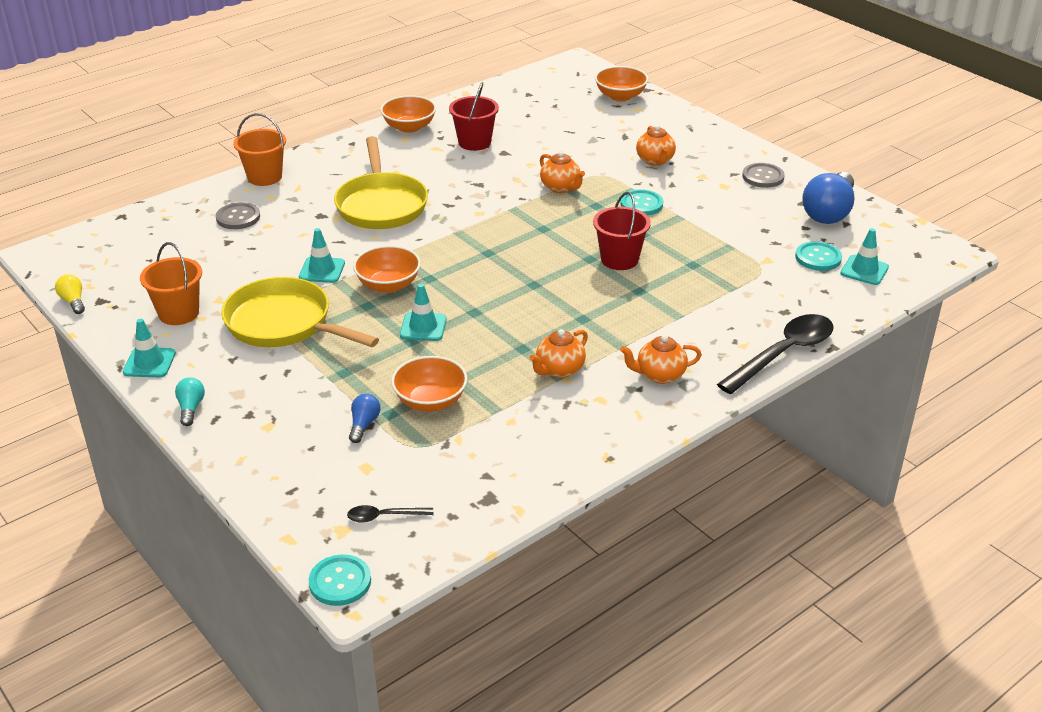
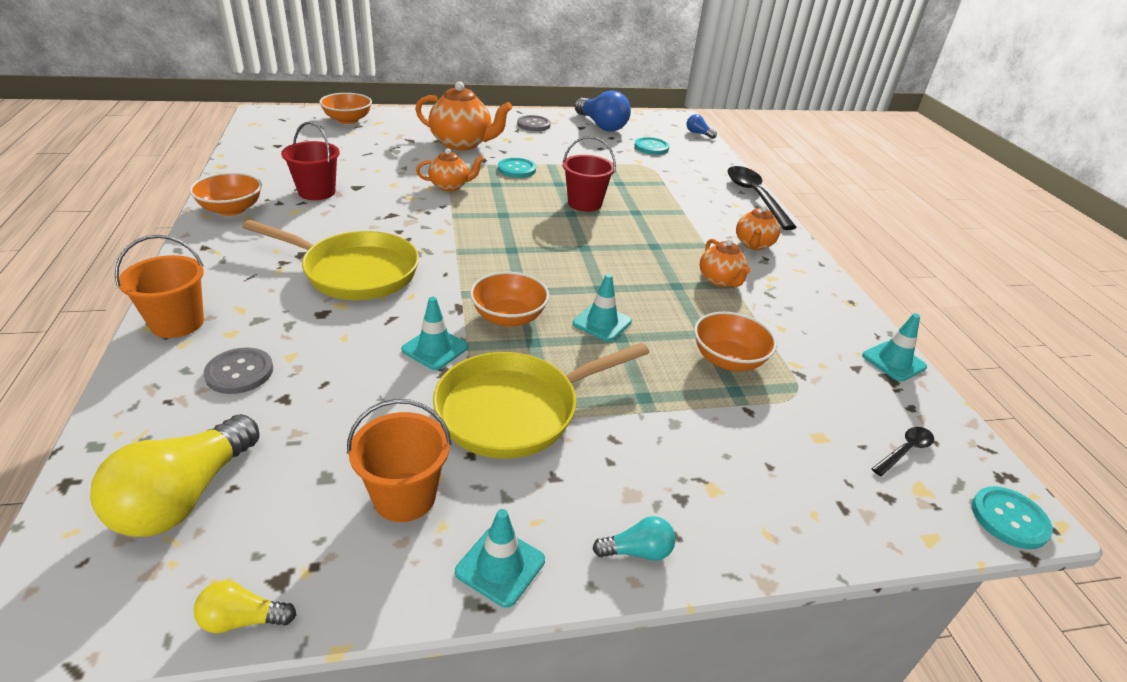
camera: 65 degrees left, 0 degrees up
(134, 250) = (185, 497): none -> yellow light bulb
(191, 408) = (637, 551): turquoise light bulb -> turquoise light bulb turned 150 degrees clockwise
(364, 425) = (746, 414): blue light bulb -> blue light bulb (698, 133)
(384, 516) = (905, 451): black spoon -> black spoon turned 150 degrees counterclockwise
(655, 161) = (462, 144): orange teapot -> orange teapot, size x1.74
(864, 270) = (678, 142): turquoise traffic cone -> turquoise traffic cone (893, 361)

